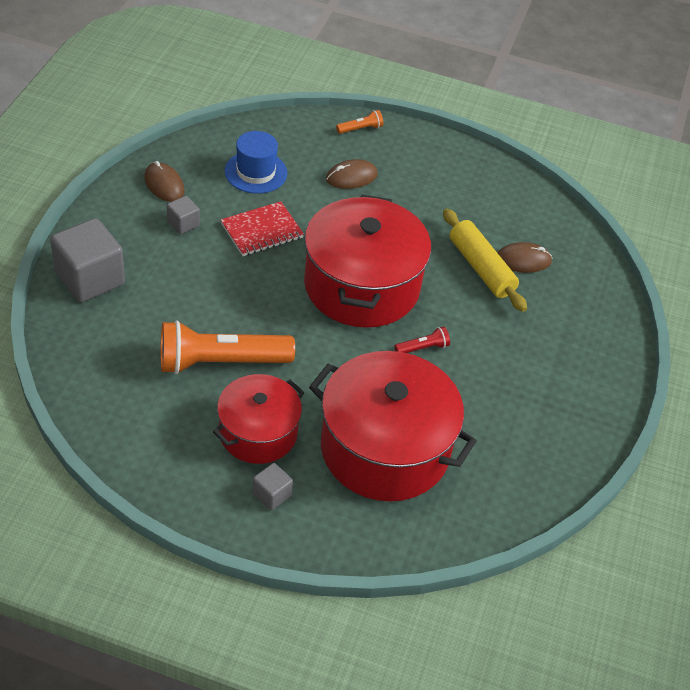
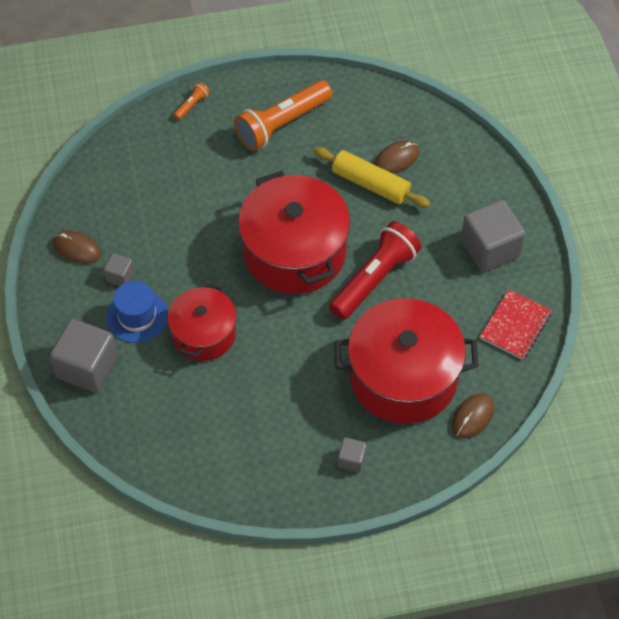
camera: 25 degrees left, 10 degrees up
(220, 362) = (239, 378): orange flashlight -> orange flashlight (282, 124)
(256, 172) = (140, 195): blue hat -> blue hat (137, 316)
(258, 433) = (307, 418): red pot -> red pot (204, 334)
(262, 231) = (185, 247): red notebook -> red notebook (515, 326)
(351, 177) = (217, 156): brown mouse -> brown mouse (472, 417)
(423, 348) = (374, 279): red flashlight -> red flashlight, size x2.35
(563, 382) = (490, 248): none -> grey cube

